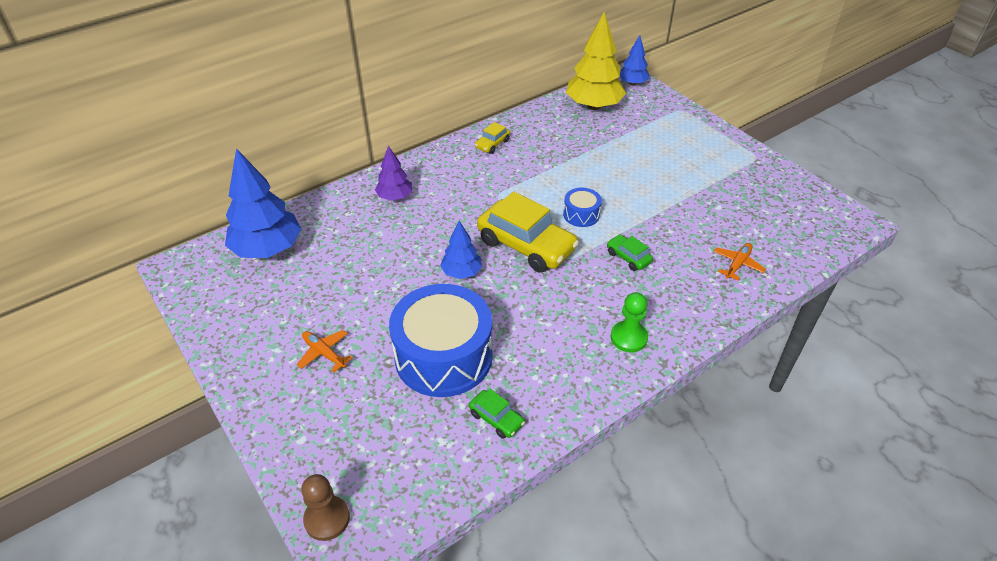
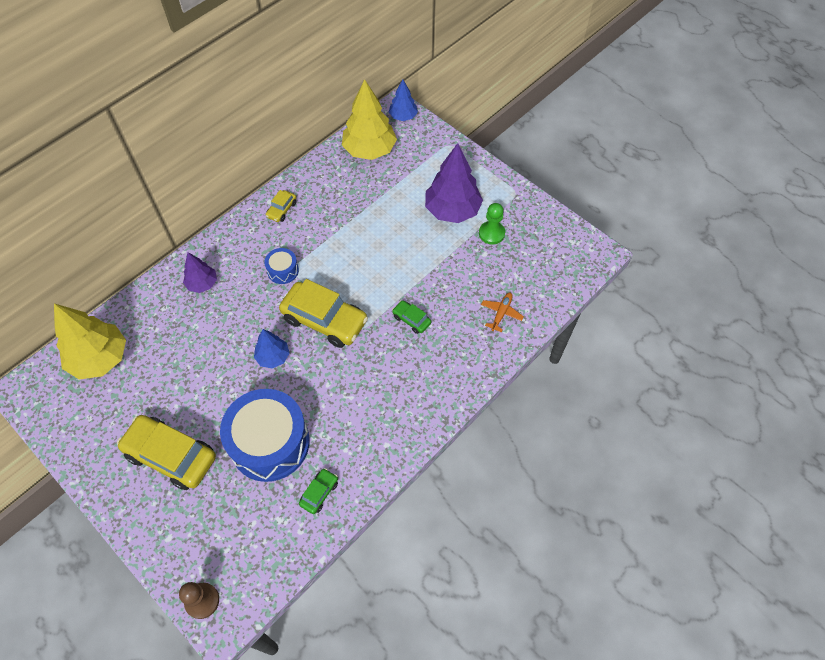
camera: 10 degrees left, 15 degrees up
(268, 249) = (100, 358): blue tree -> yellow tree
(324, 353) = (171, 456): orange plane -> yellow car
(496, 419) = (319, 493): green car -> green car turned 90 degrees counterclockwise
(581, 214) = (368, 279): blue drum -> blue drum (283, 270)
(628, 338) = (416, 400): green pawn -> green pawn (491, 233)
(682, 165) = (452, 210): none -> purple tree

